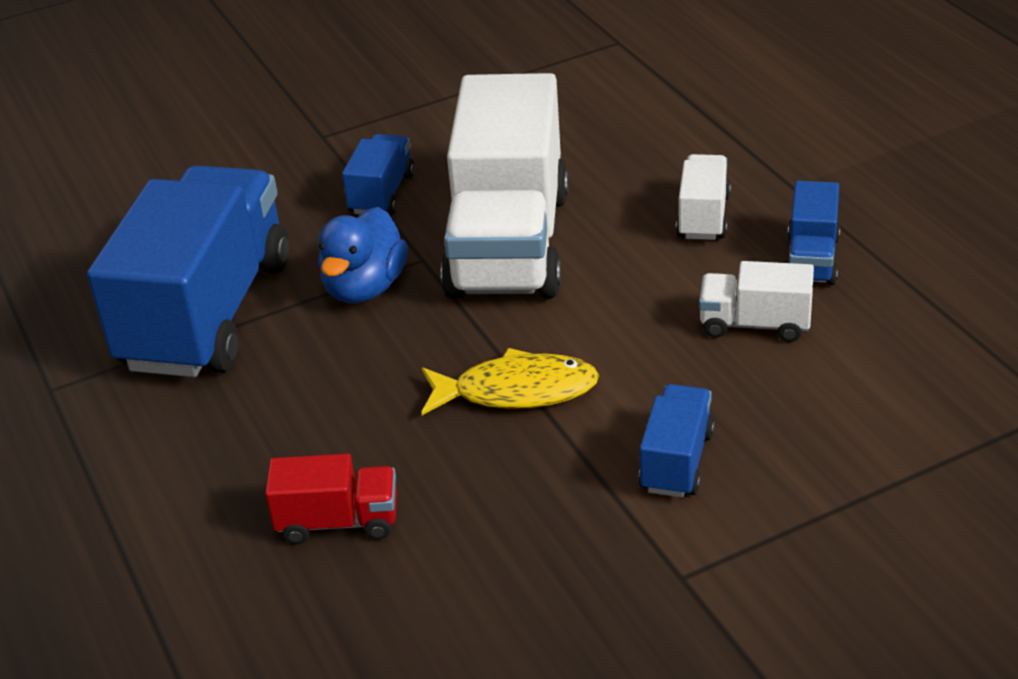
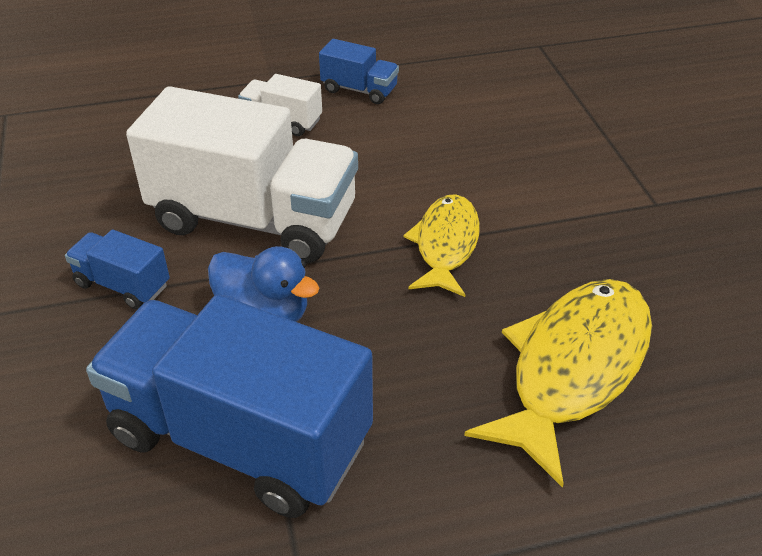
camera: 80 degrees left, 5 degrees up
(338, 522) = (573, 369): red truck -> yellow fish
(676, 461) = (546, 184): blue truck -> none
(755, 324) = (417, 125): white truck -> none

